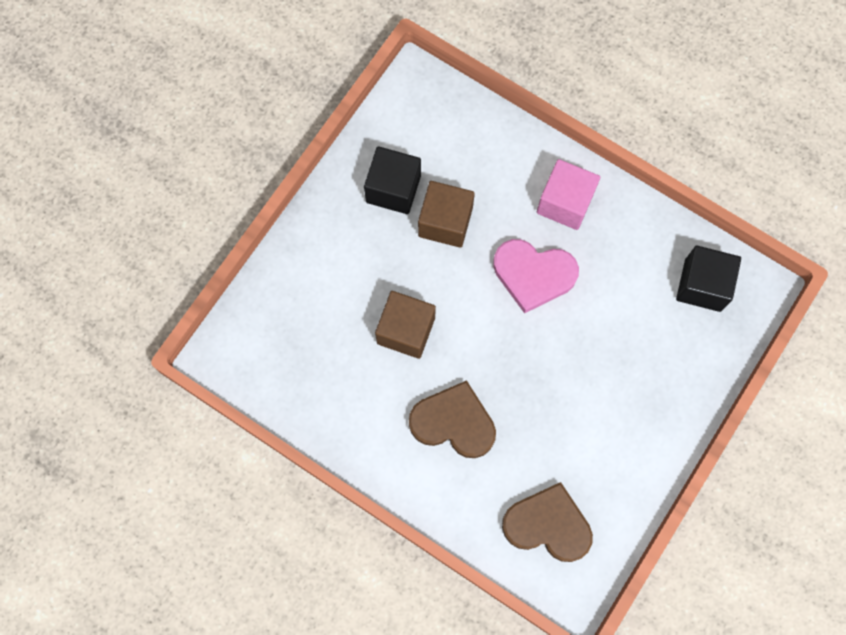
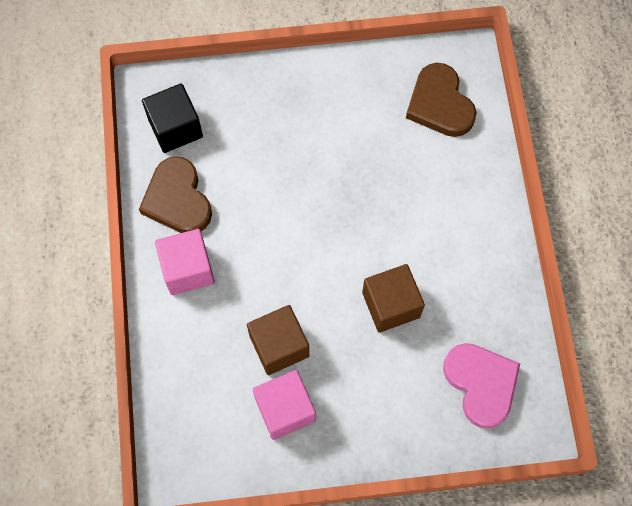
camera: 130 degrees left, 5 degrees down
(393, 188) = (285, 409): black cube -> pink cube
(454, 422) = (427, 217): brown heart -> brown heart (177, 199)
(533, 275) = (267, 248): pink heart -> pink heart (481, 384)

